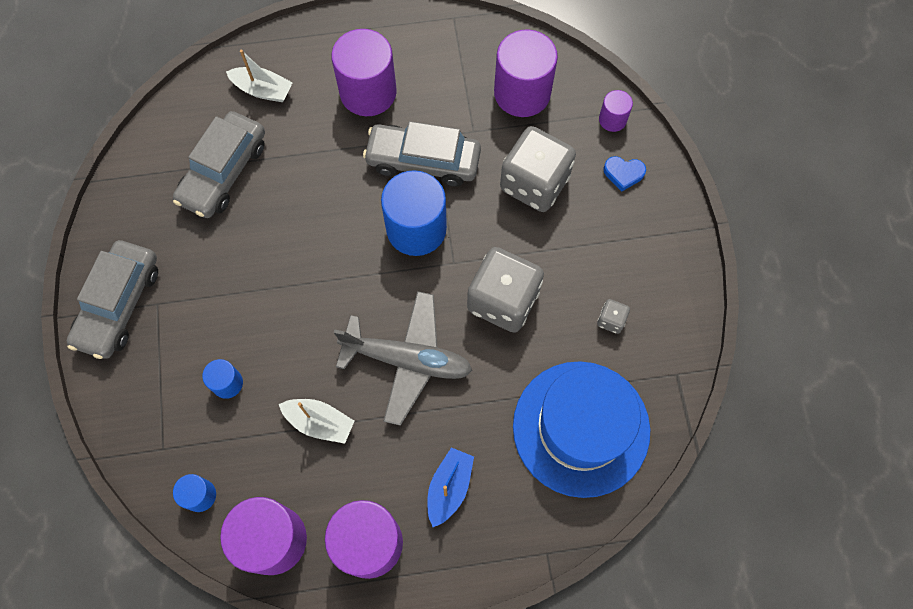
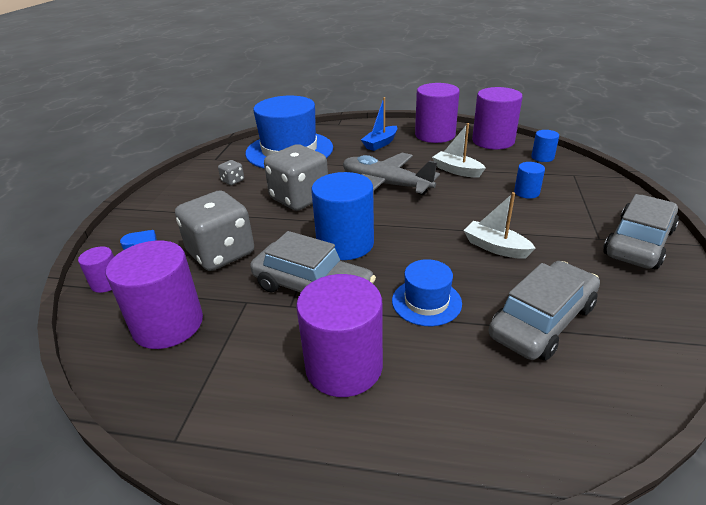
camera: 160 degrees left, 35 degrees down
(262, 90) = (490, 404): white boat -> white boat (495, 247)
(320, 169) = (426, 302): none -> blue hat

